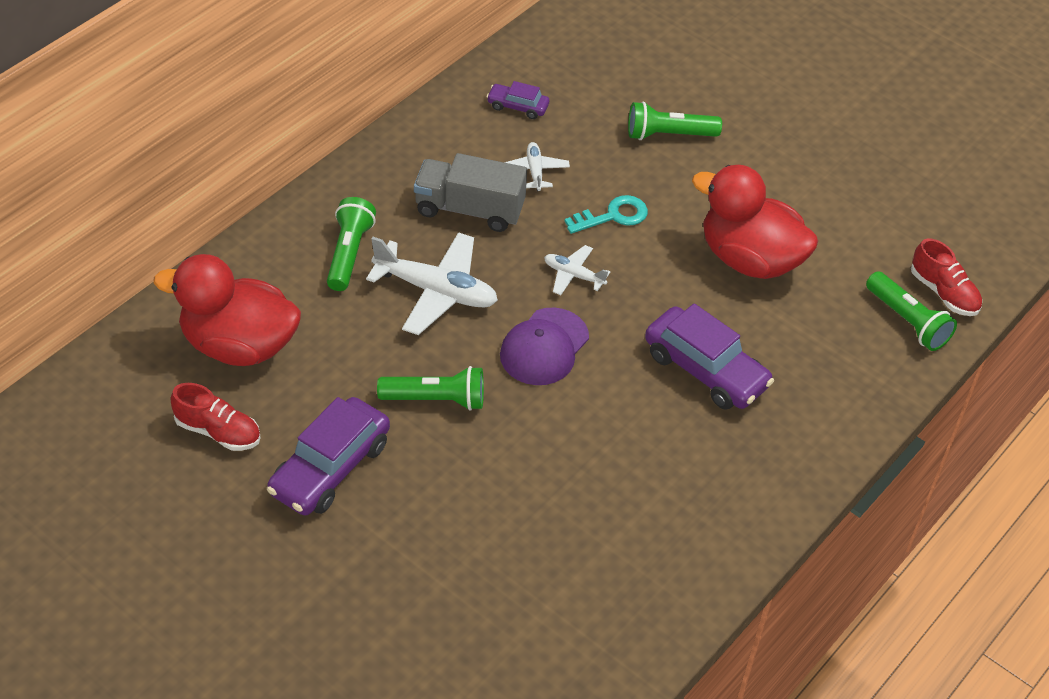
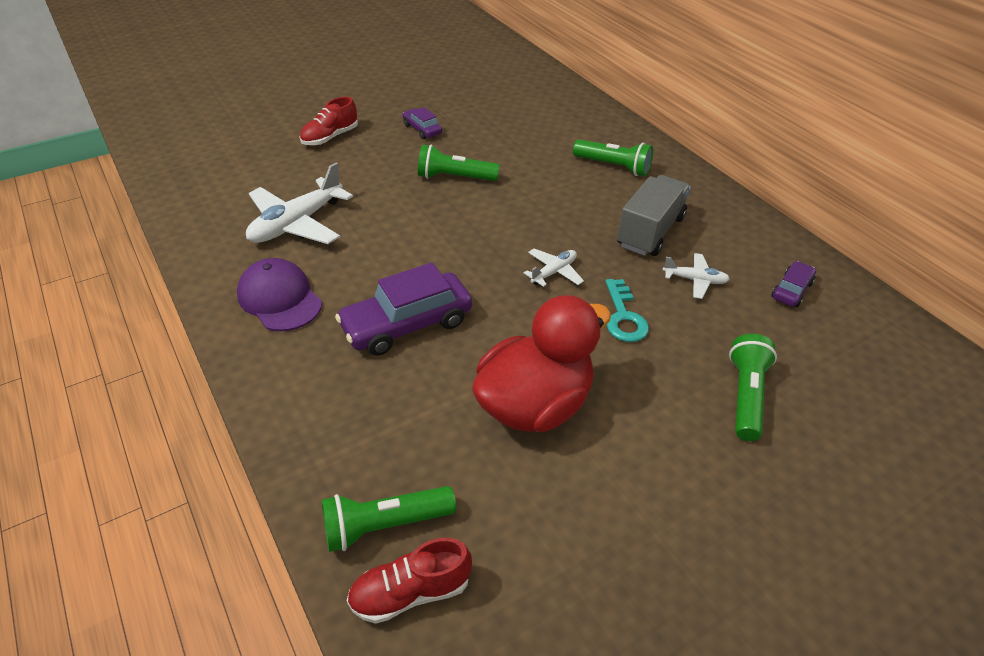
camera: 110 degrees right, 5 degrees down
(218, 431) = (474, 99): red shoe -> red shoe (330, 137)
(239, 345) = (541, 114): red duck -> none
(330, 468) = (422, 129): purple car -> purple car, size x0.52
(436, 291) = (560, 197): white plane -> white plane (297, 224)
(436, 400) = (454, 177): green flashlight -> green flashlight turned 75 degrees clockwise
(544, 347) = (479, 237): purple cap -> purple cap (279, 298)

